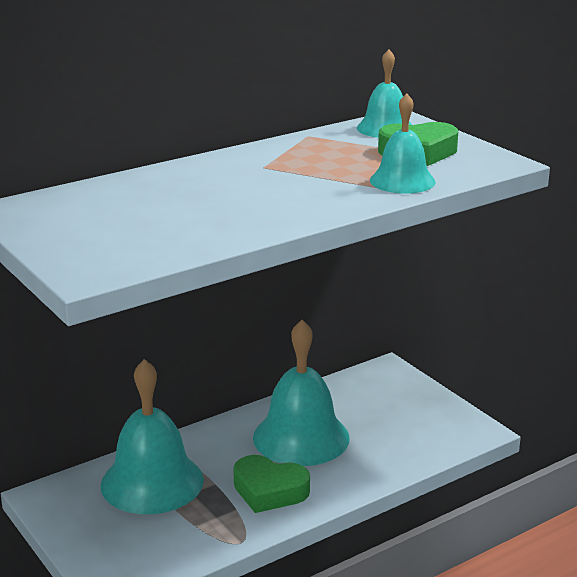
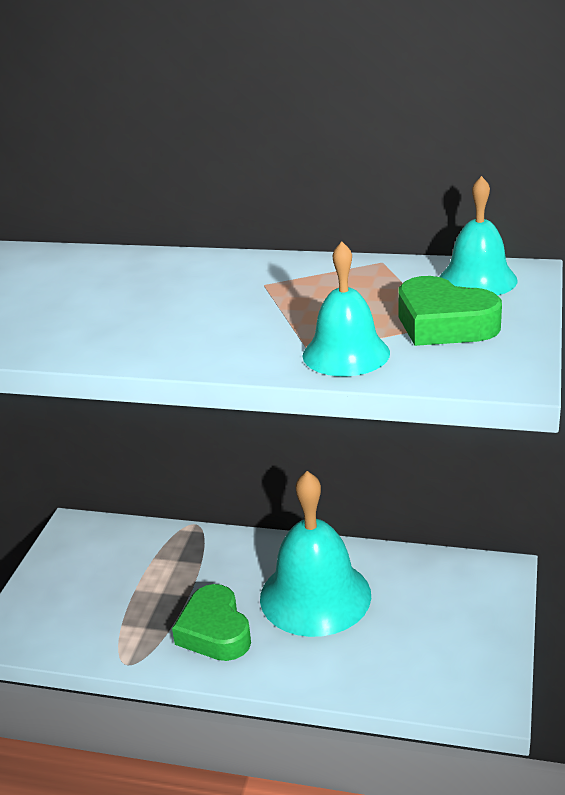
camera: 50 degrees right, 5 degrees up
(152, 482) = (150, 563): turquoise bell -> none

